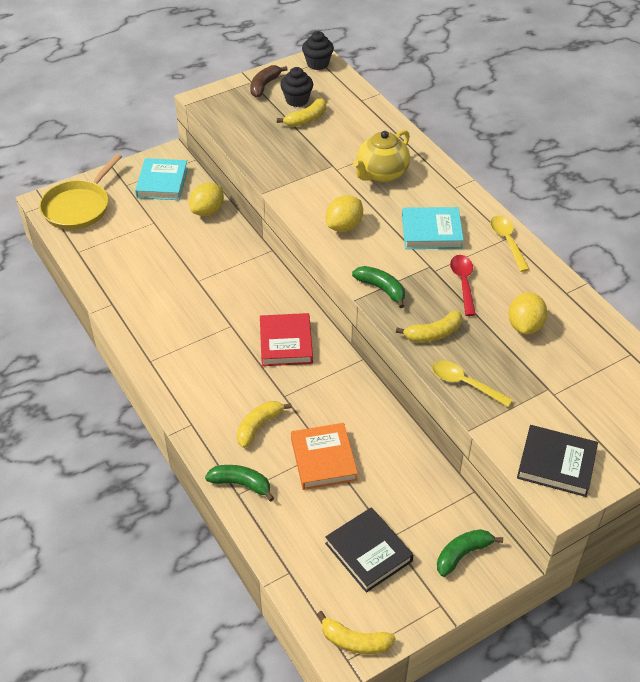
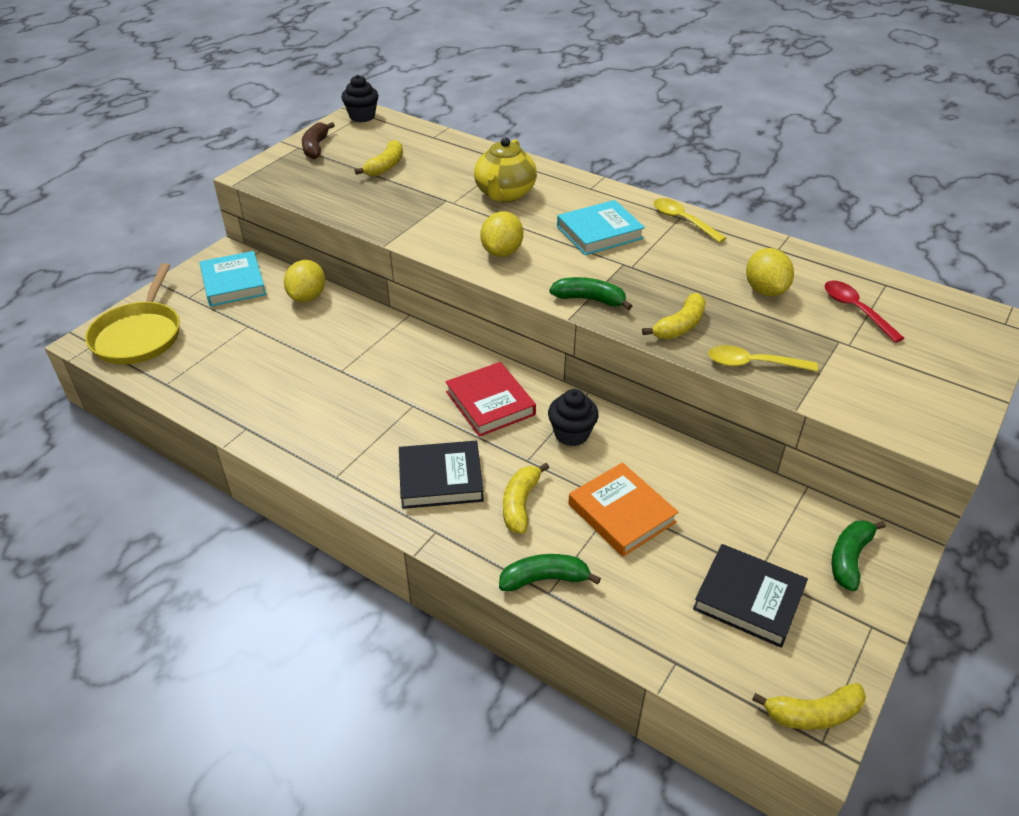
camera: 25 degrees left, 5 degrees down
(297, 100) = (362, 152): black cupcake -> black cupcake (571, 434)
(463, 283) = (670, 269): red spoon -> red spoon (855, 310)
(556, 464) = (912, 411): black book -> black book (440, 479)

